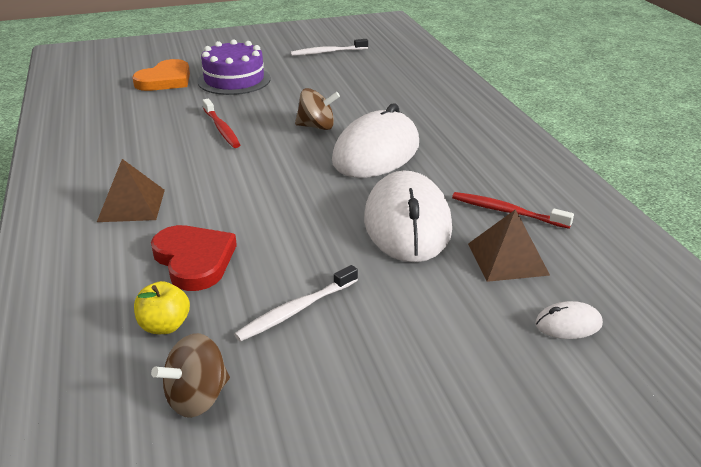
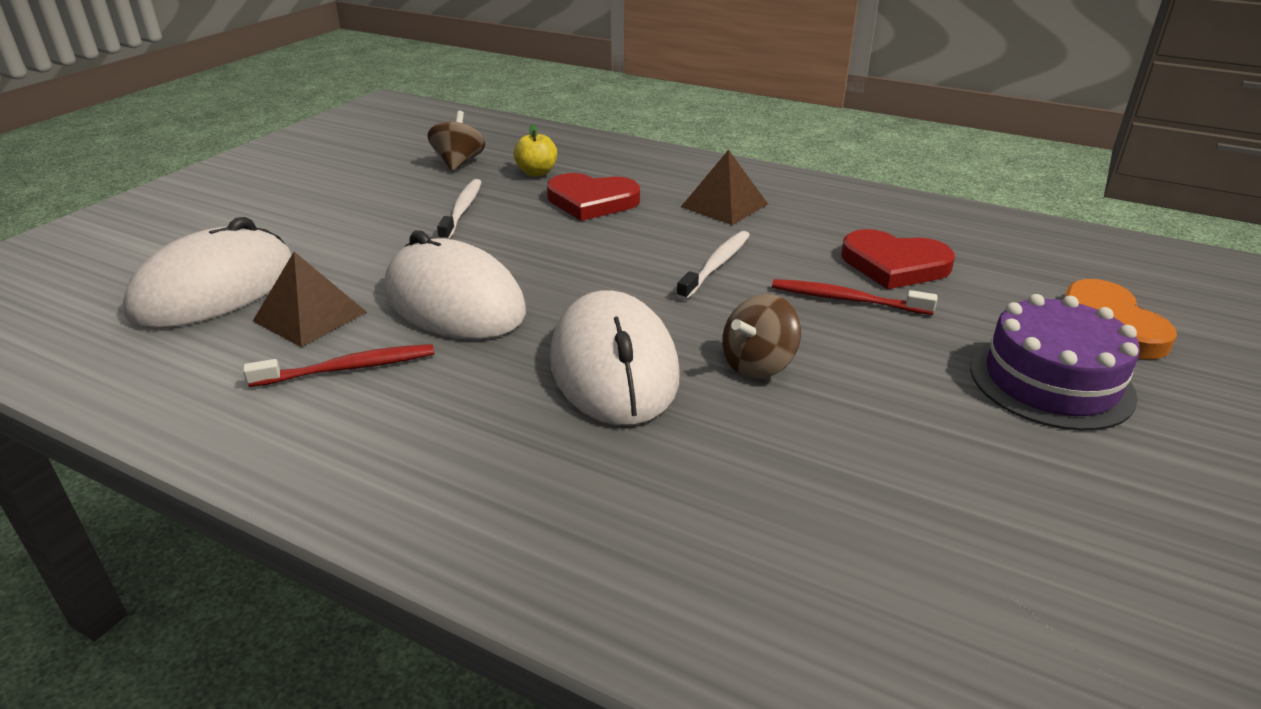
camera: 135 degrees right, 0 degrees up
(160, 130) = (894, 265): none -> red heart
(328, 52) = (1160, 581): white toothbrush -> white toothbrush (716, 265)
(568, 324) = (215, 289): white mouse -> white mouse, size x2.40

